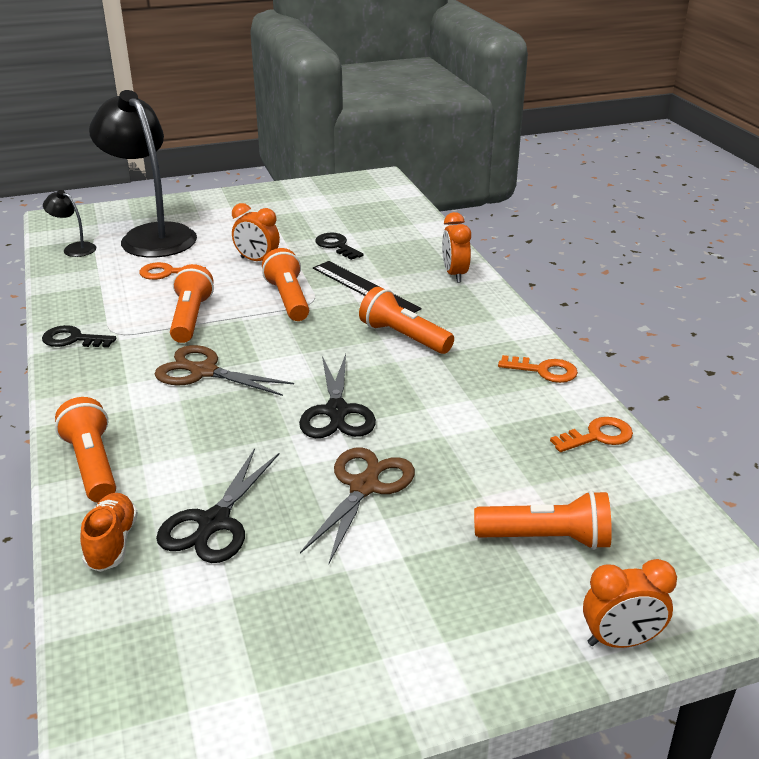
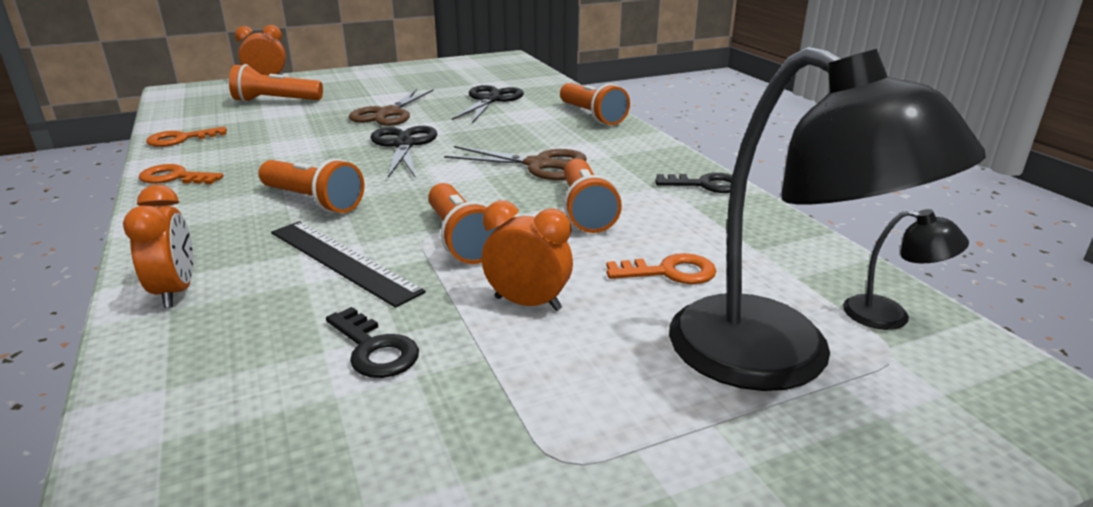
camera: 175 degrees right, 5 degrees down
(112, 543) = (550, 93): orange shoe -> none

